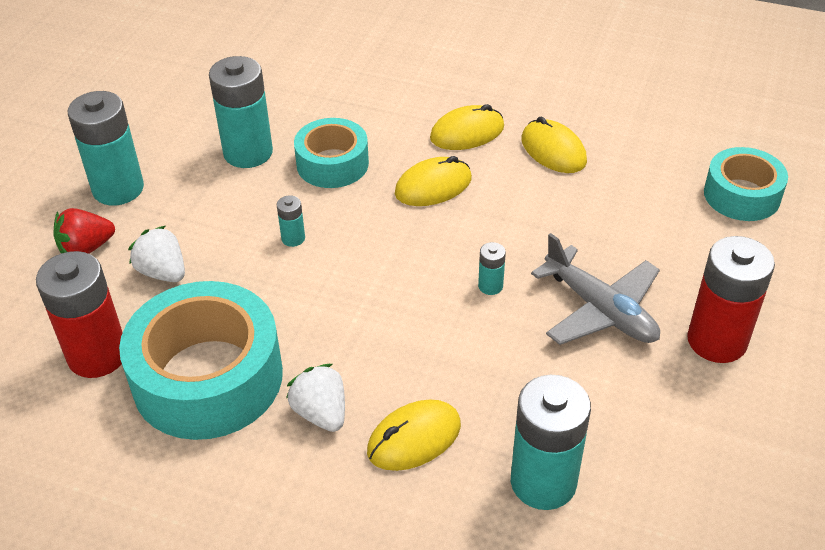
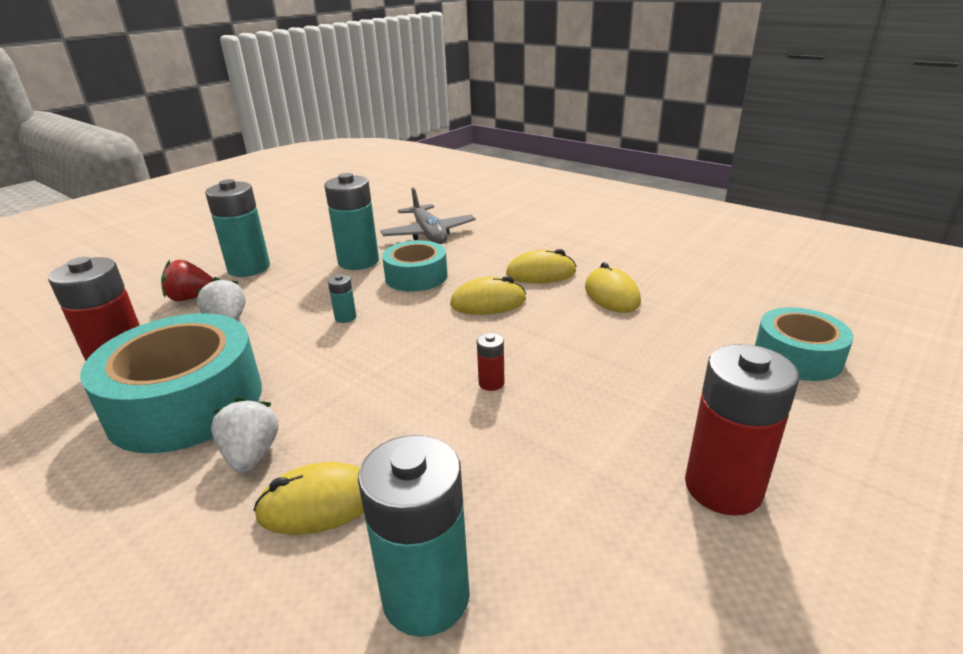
camera: 20 degrees right, 15 degrees down
(490, 286) = (491, 383): turquoise battery -> red battery
(600, 310) = (594, 426): grey plane -> grey plane (428, 234)

